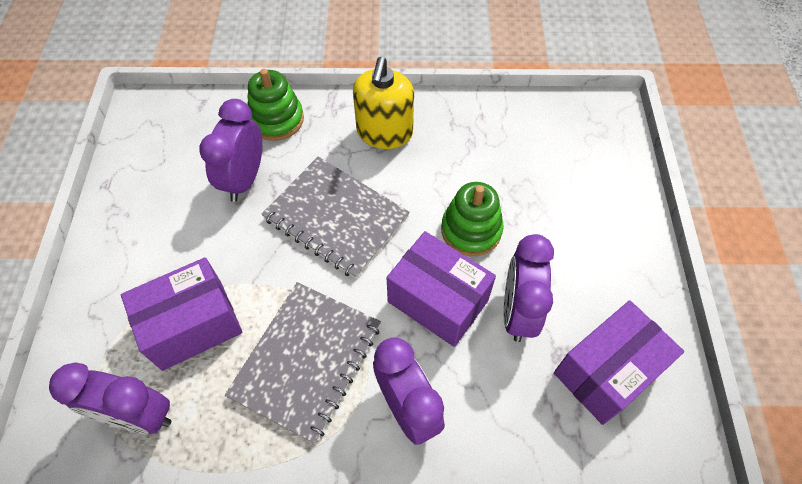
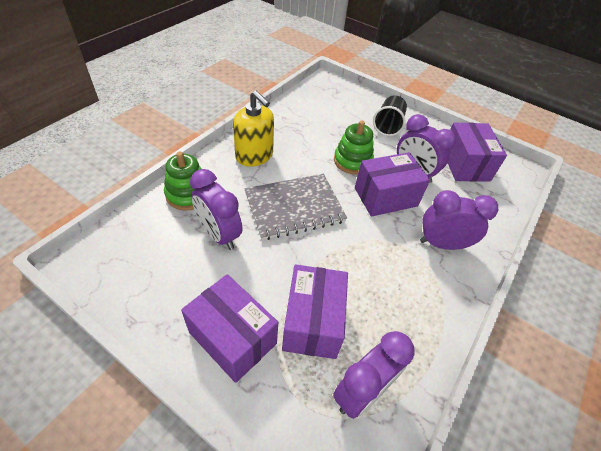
camera: 60 degrees left, 10 degrees down
(134, 269) = (232, 338): none -> purple box
(307, 360) = (383, 273): grey notebook -> none
(592, 231) = (388, 125): none -> black cup

